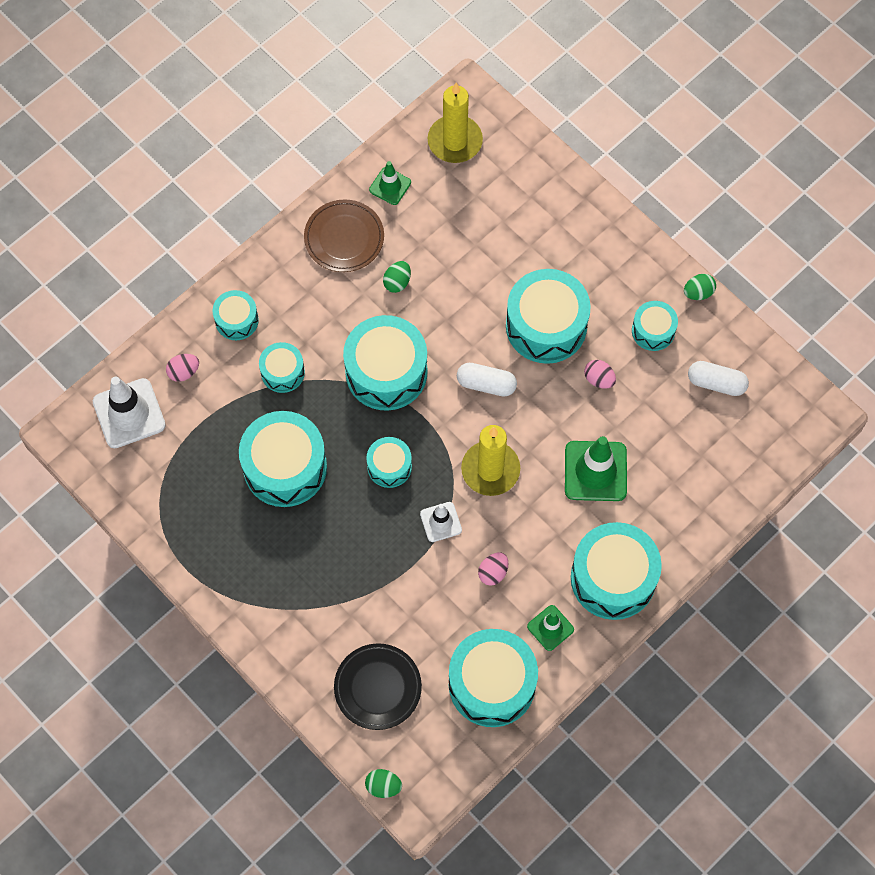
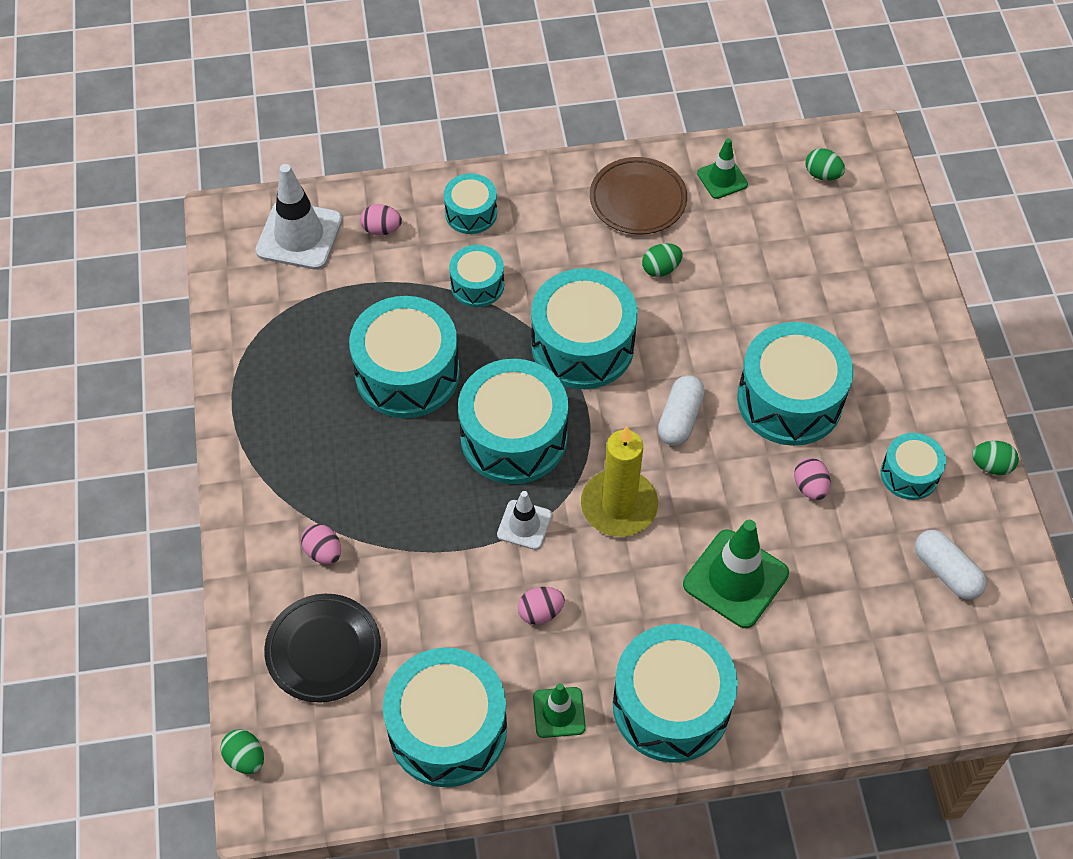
camera: 35 degrees right, 10 degrees down
(327, 625) = (323, 552): none -> pink egg
(389, 466) = (513, 437): turquoise drum -> turquoise drum, size x1.87
(455, 141) = (822, 175): yellow candle -> green egg
(486, 384) = (680, 418): white capsule -> white capsule turned 60 degrees clockwise

